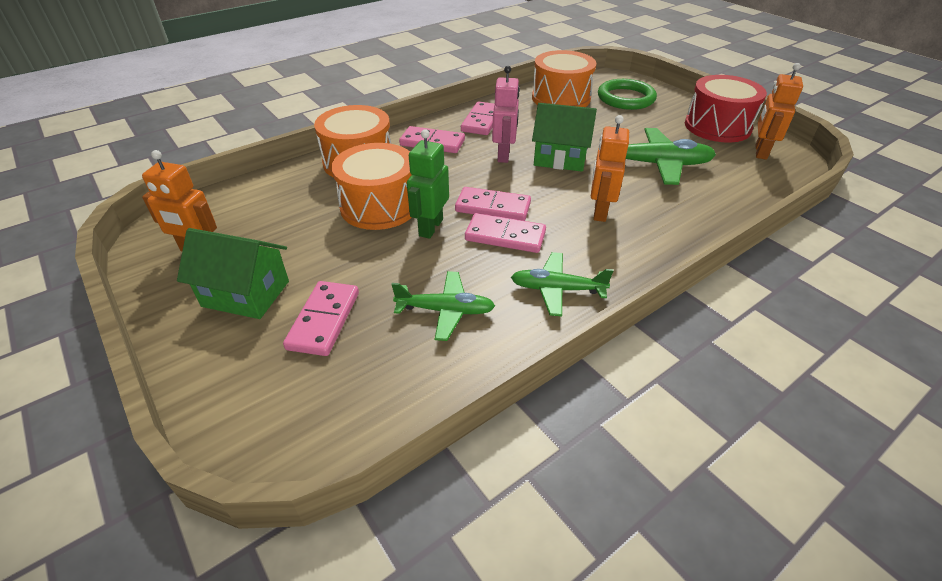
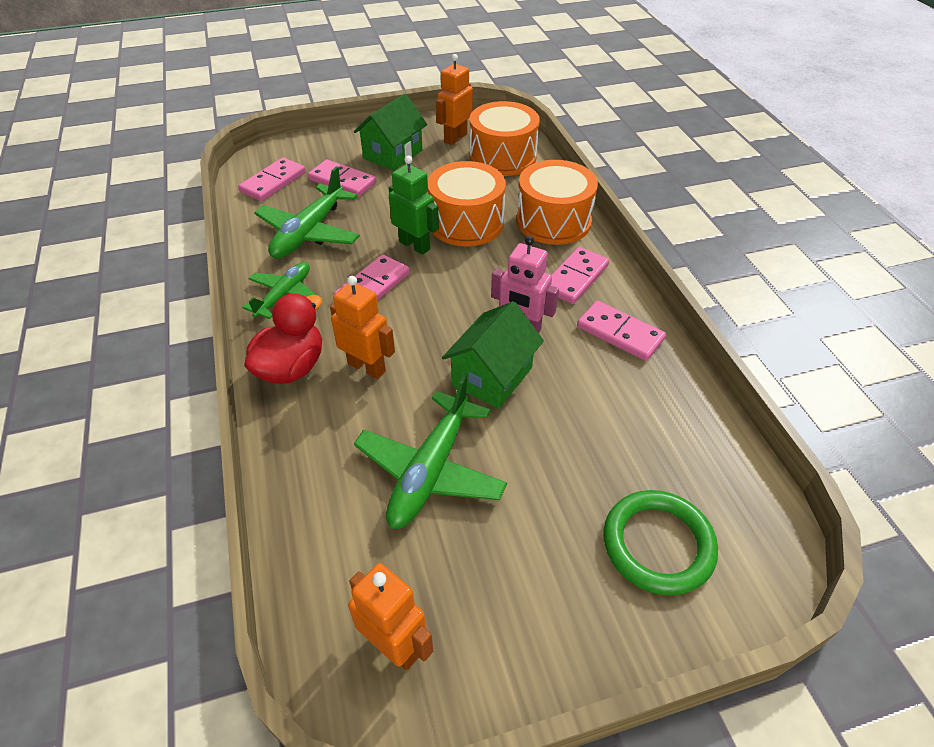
camera: 110 degrees right, 5 degrees up
(446, 311) = (309, 233): green plane -> green plane, size x1.55
(493, 207) = (422, 291): pink domino -> pink domino (273, 182)
(561, 98) = (677, 447): orange drum -> orange drum (502, 157)
(635, 250) = (291, 367): none -> red duck
(717, 126) = (503, 636): red drum -> none

